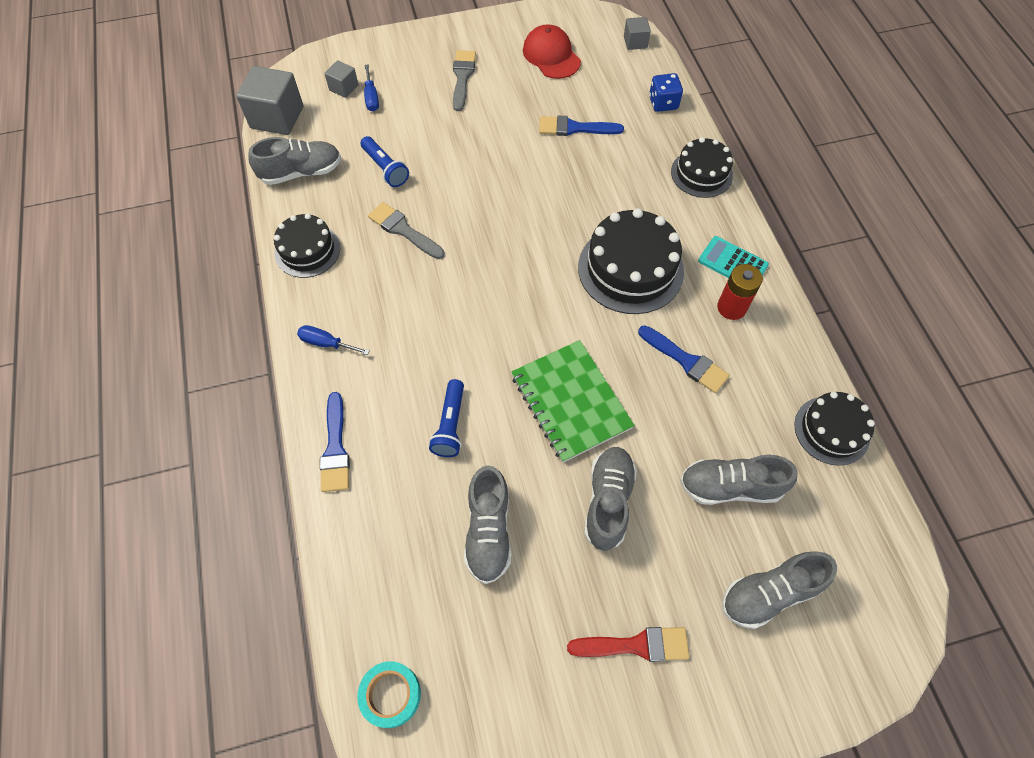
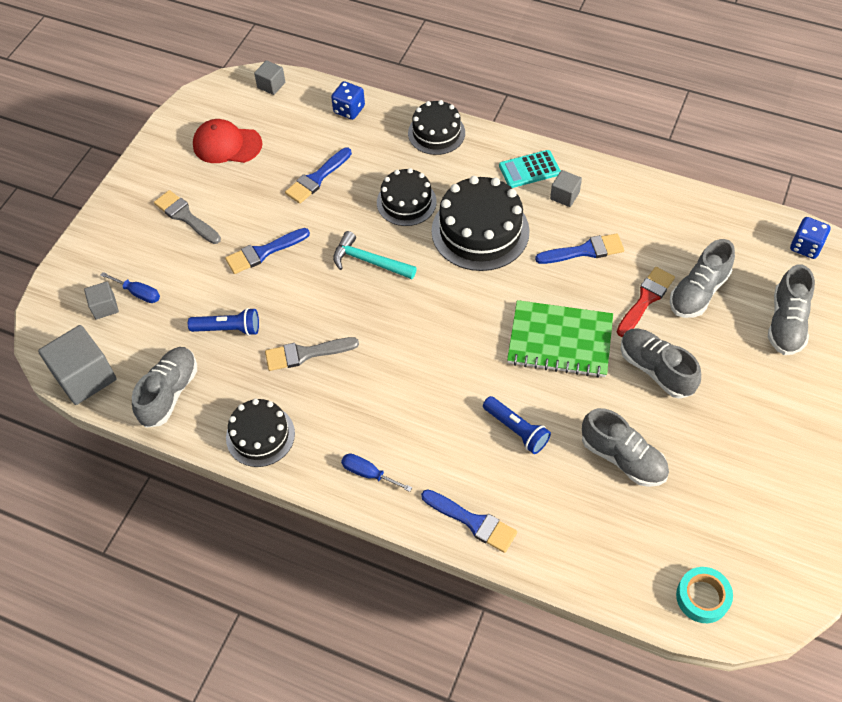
camera: 50 degrees left, 5 degrees down
(326, 343) = (368, 473): blue screwdriver -> blue screwdriver turned 60 degrees clockwise
(473, 143) = (263, 252): none -> blue brush
(527, 213) = (369, 261): none -> turquoise hammer
(635, 645) = (769, 421): red brush -> red brush (645, 299)
(731, 307) = (564, 196): red battery -> grey cube
(831, 430) = (701, 209): black cake -> black cake (406, 202)
(884, 557) = (805, 246): none -> blue dice

